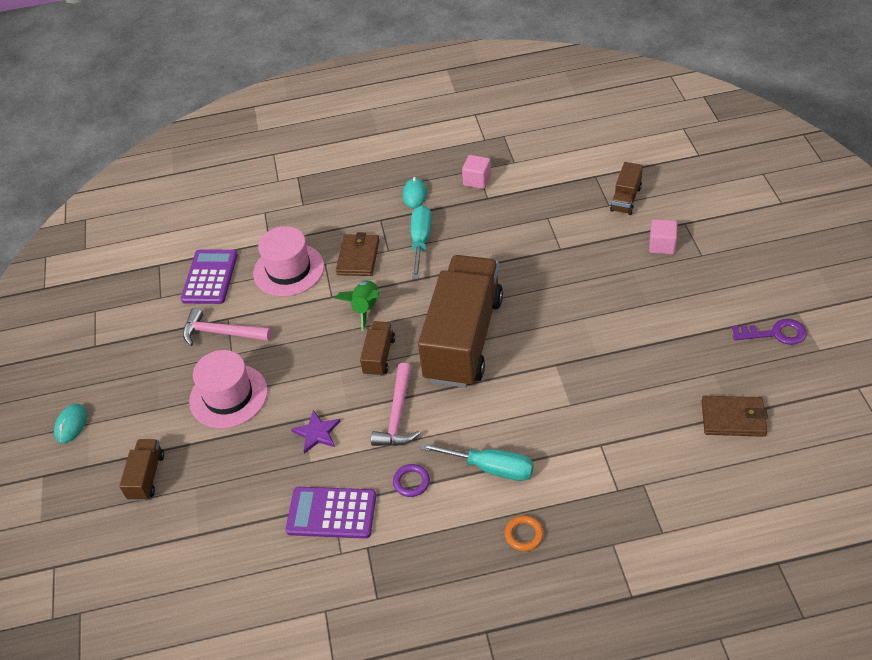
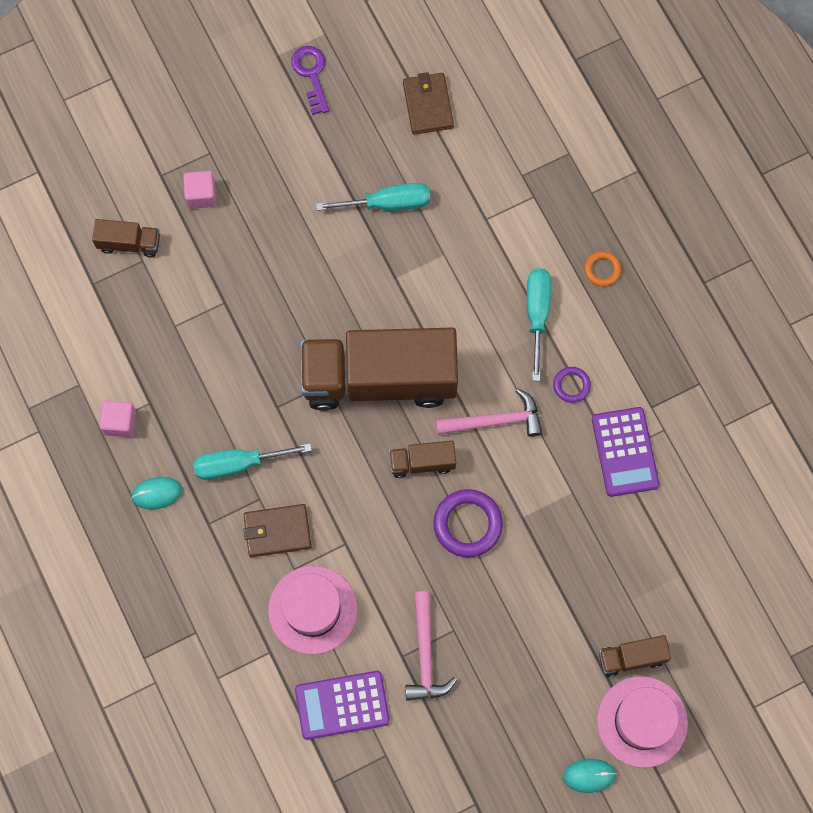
camera: 110 degrees left, 25 degrees up
(228, 396) = (511, 610): pink hat -> pink hat (642, 721)
(313, 378) = (467, 524): none -> purple ring
(317, 433) = (536, 497): purple star -> none
(365, 308) = (356, 498): green rocket -> none
(631, 370) = (388, 203): none -> turquoise screwdriver

